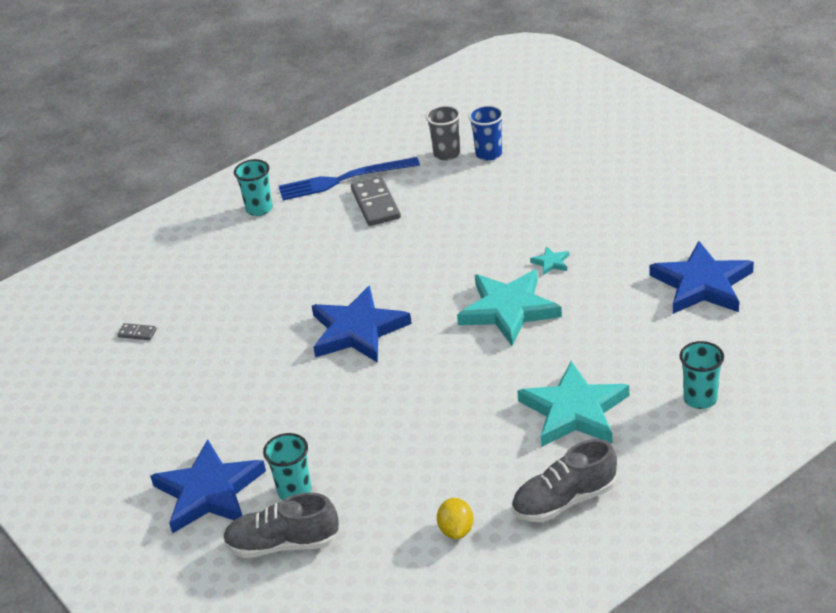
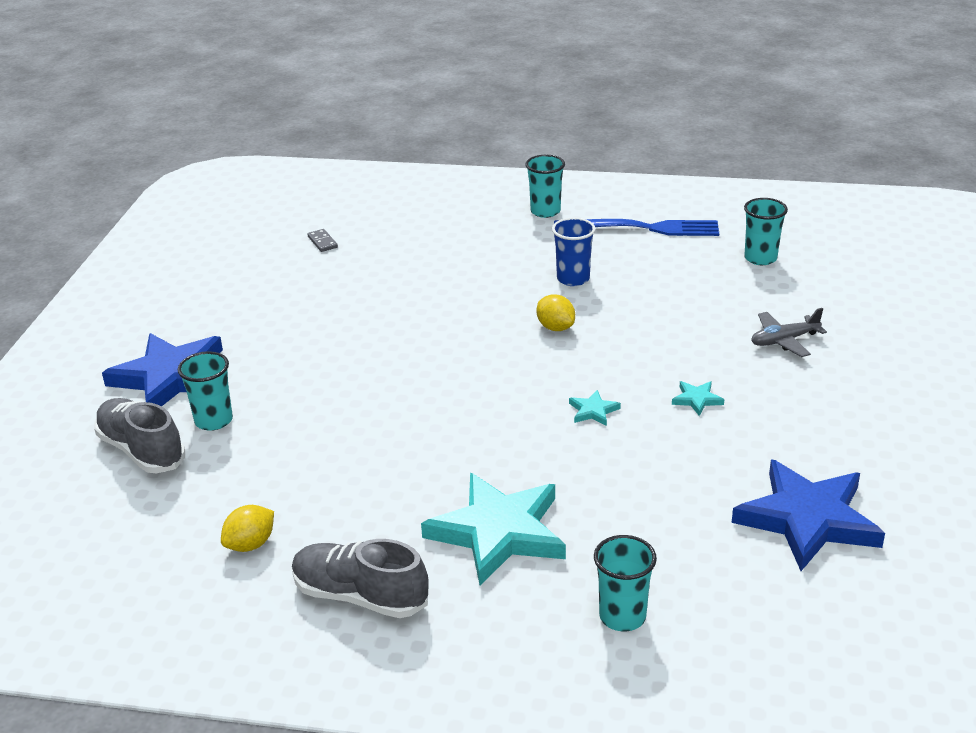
camera: 45 degrees right, 5 degrees down
(344, 180) = (643, 228): blue fork -> blue fork turned 150 degrees clockwise
(357, 330) = (456, 342): blue star -> none
(375, 204) = (635, 260): grey domino -> none
(402, 278) = (555, 327): none -> yellow lemon
(446, 154) = (760, 258): grey cup -> turquoise cup
(489, 154) = (797, 280): blue cup -> blue cup (573, 279)
(509, 310) = (593, 411): turquoise star -> turquoise star, size x0.40
(540, 196) = (784, 340): none -> grey plane

